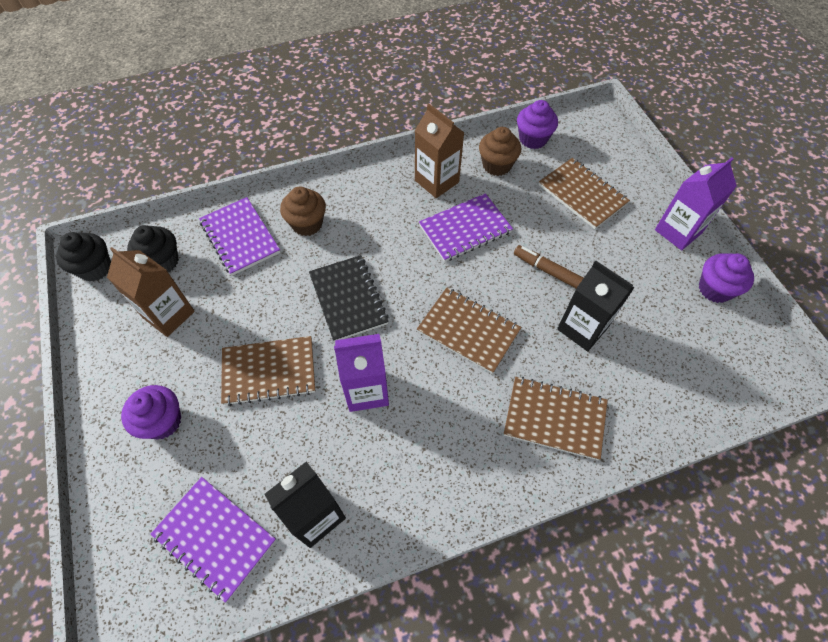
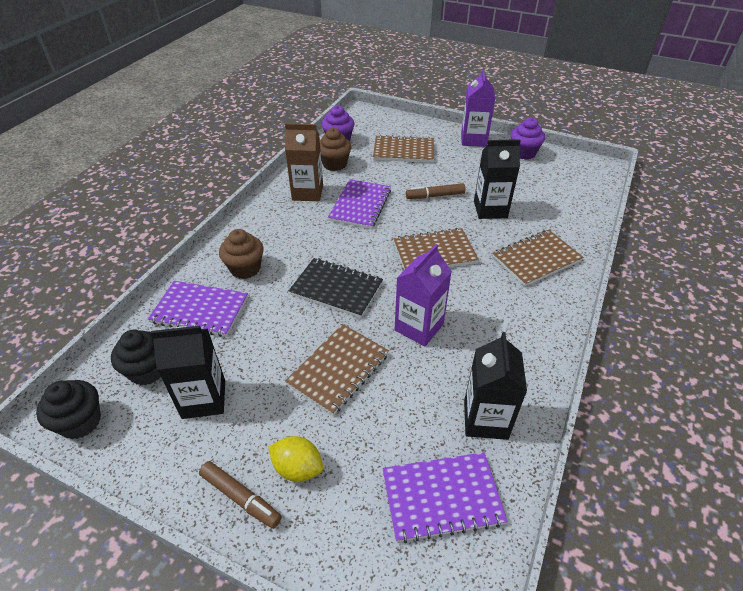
camera: 45 degrees left, 15 degrees down
(114, 408) = (241, 498): none -> brown marker
(162, 421) = (297, 468): purple cupcake -> yellow lemon
(169, 314) = (204, 399): brown carton -> black carton

